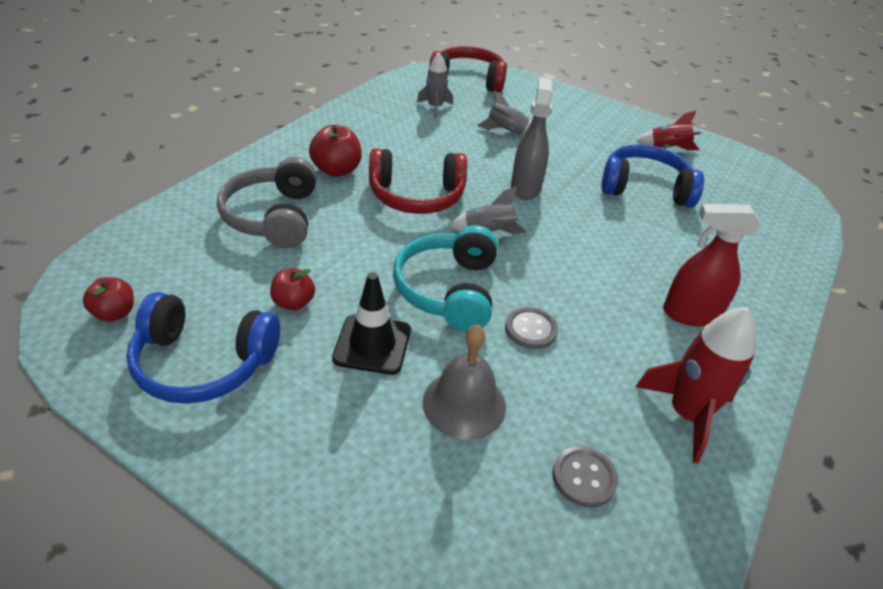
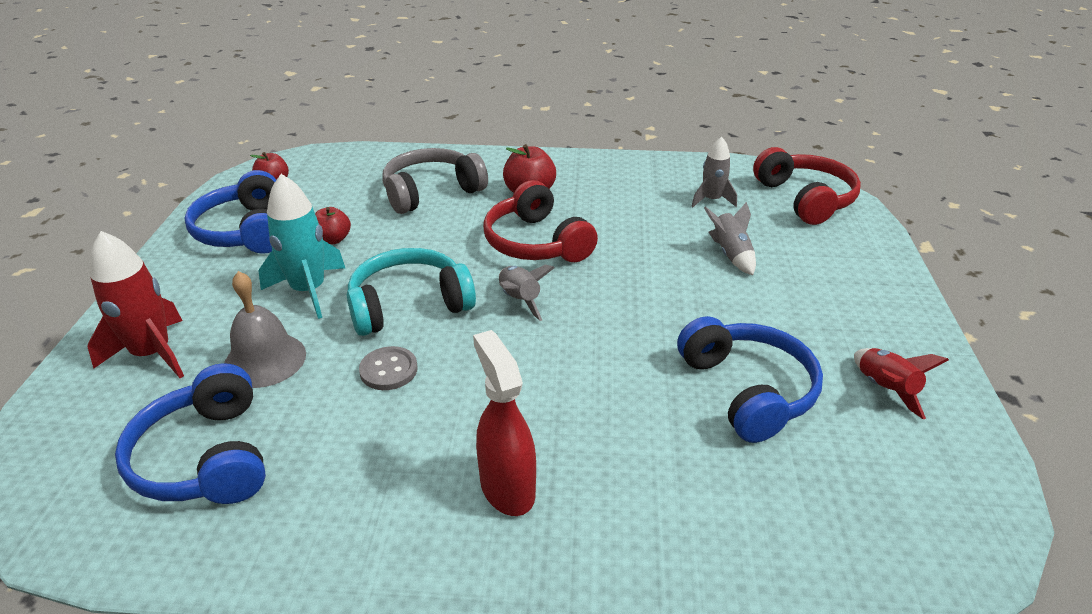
camera: 65 degrees right, 5 degrees down
(372, 344) = (309, 291): black traffic cone -> turquoise rocket
(525, 188) = (630, 299): grey spray bottle -> none
(584, 477) = (206, 457): grey button -> blue headphones
(686, 414) = (327, 517): red rocket -> red rocket (152, 354)

